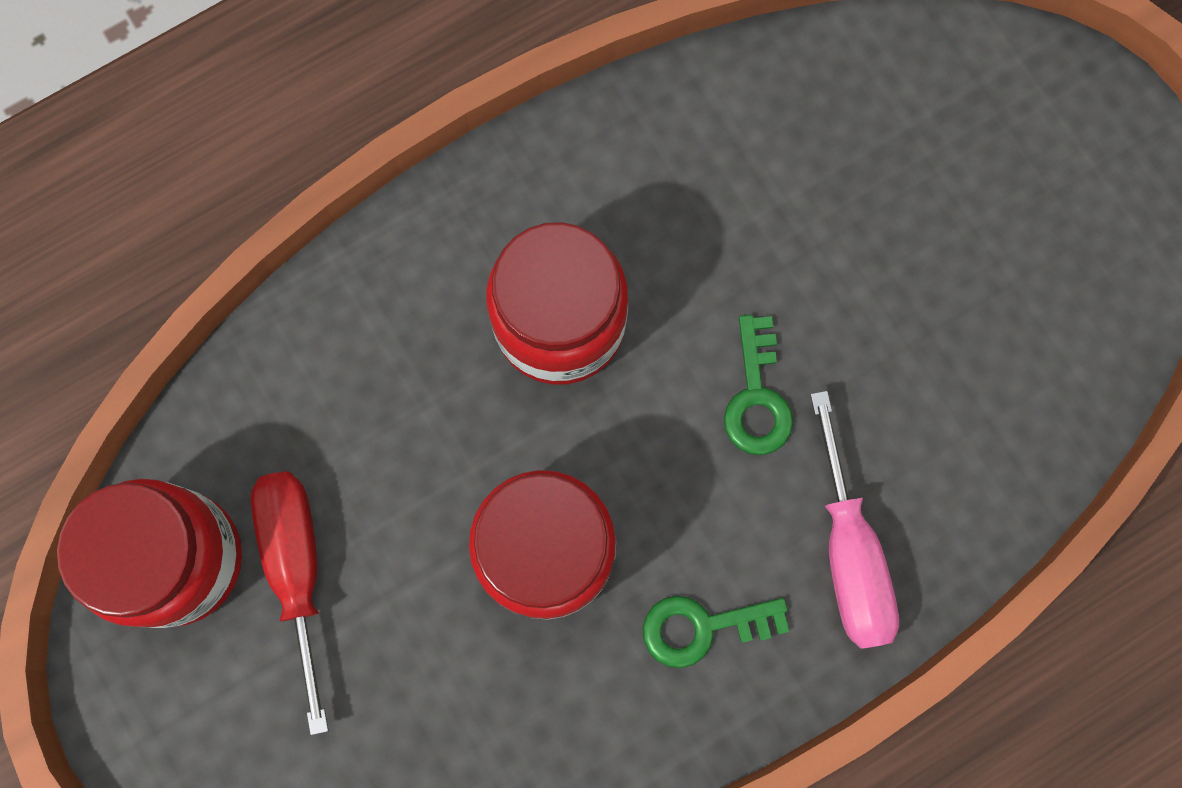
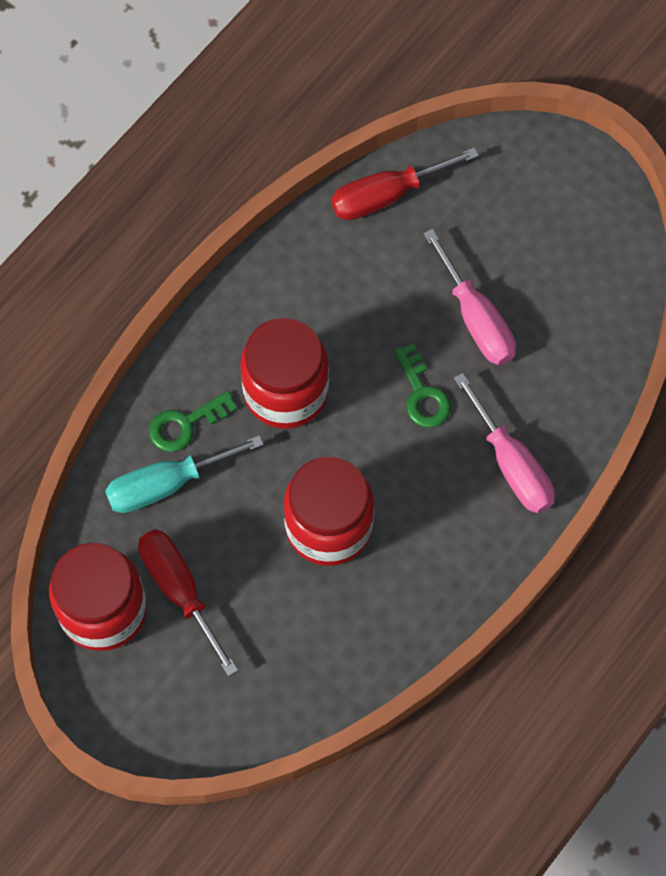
camera: 20 degrees left, 10 degrees down
(338, 402) = (166, 484): none -> turquoise screwdriver
(702, 627) = (440, 537): green key -> green key (185, 424)
(814, 77) = (386, 195): none -> red screwdriver
(877, 310) = (476, 319): none -> pink screwdriver

